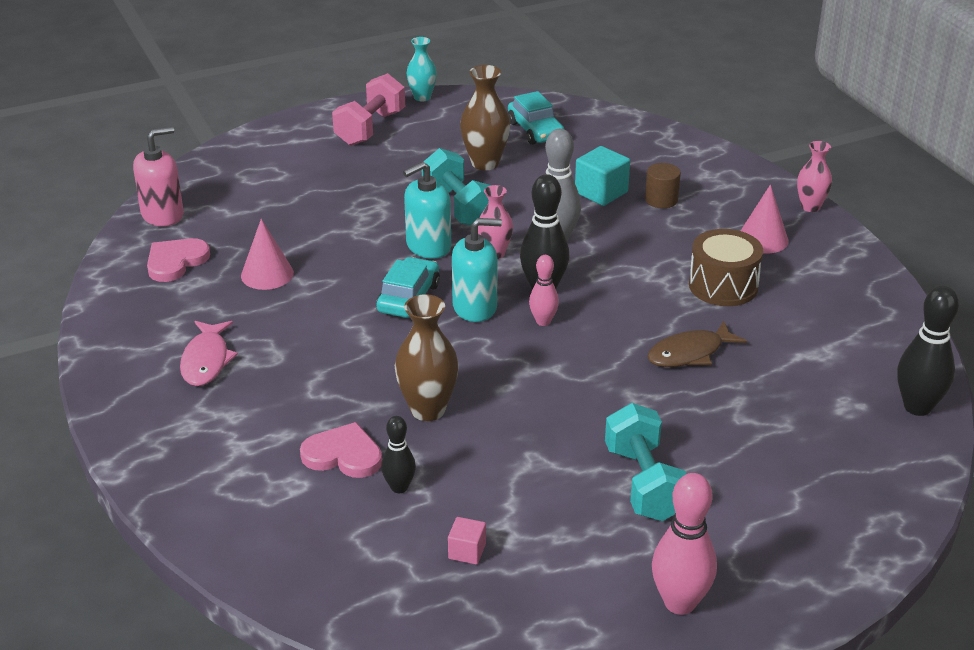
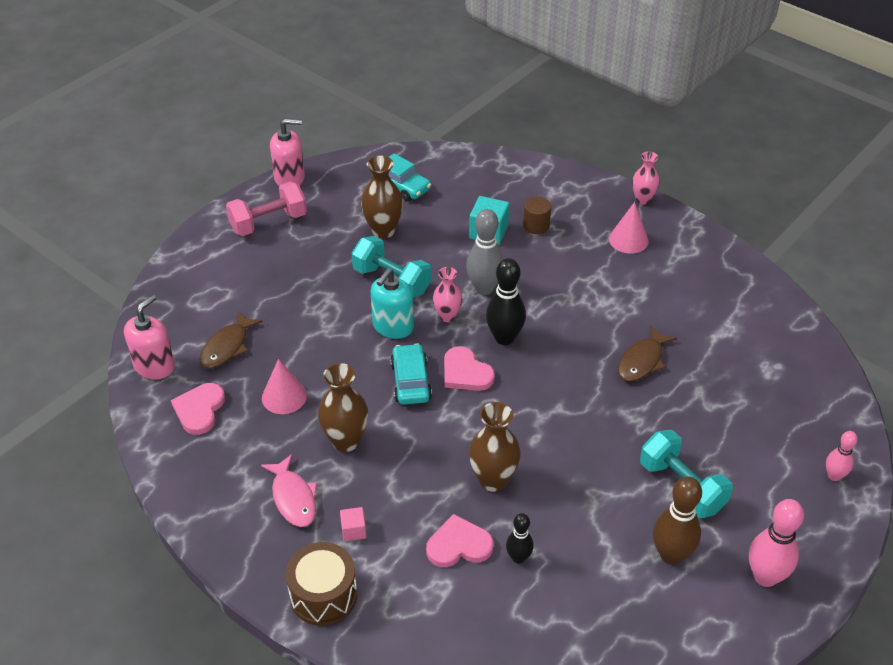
camera: 25 degrees left, 10 degrees up
(245, 218) = (227, 347): none -> brown fish
(298, 329) = (345, 441): none -> brown vase
(370, 128) = (268, 222): pink dumbbell -> pink dumbbell turned 60 degrees clockwise
(422, 97) = (290, 178): turquoise vase -> pink soap dispenser
(467, 551) = (601, 594): pink cube -> pink cube (353, 530)
(475, 307) = (465, 372): turquoise soap dispenser -> pink heart
(543, 321) = (523, 368): pink bowling pin -> pink bowling pin (834, 476)
(579, 543) = (671, 555): none -> brown bowling pin
(723, 286) = (627, 292): brown drum -> brown drum (323, 595)
(917, 407) = (813, 354): black bowling pin -> none

